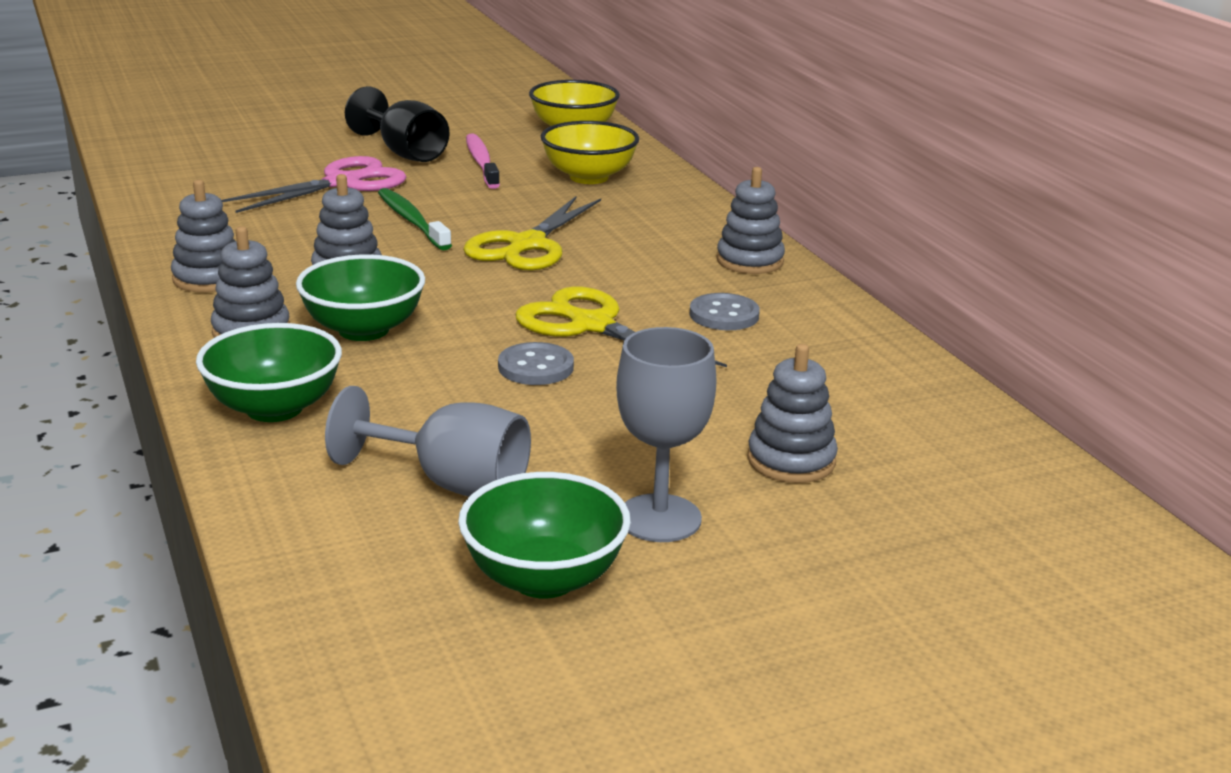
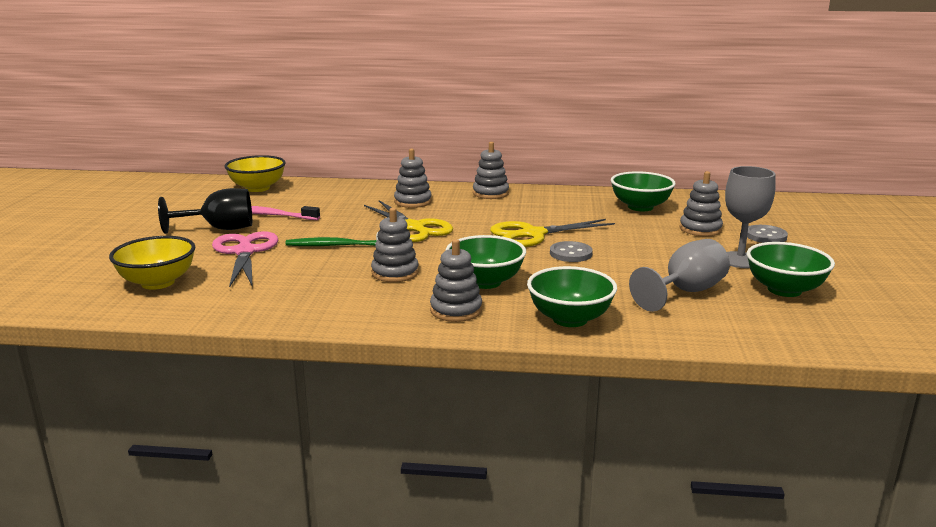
camera: 60 degrees left, 5 degrees down
(209, 278) = (356, 311): grey stacking toy -> grey stacking toy (413, 202)
(589, 177) = (335, 198): yellow bowl -> yellow bowl (158, 282)
(724, 315) = (547, 210): grey button -> grey button (765, 236)
(848, 388) = (640, 207): none -> green bowl

